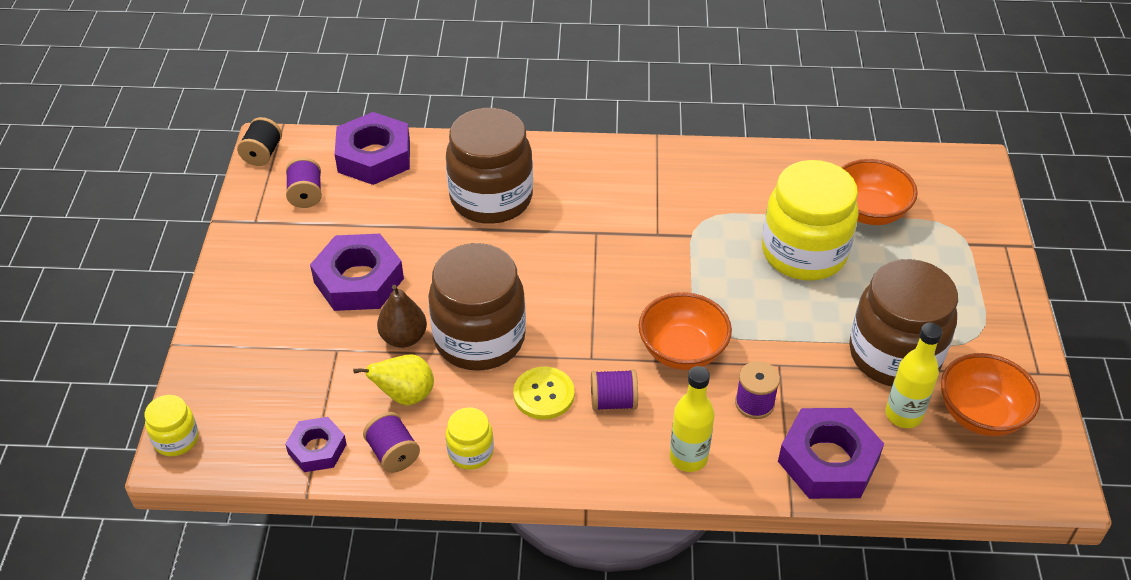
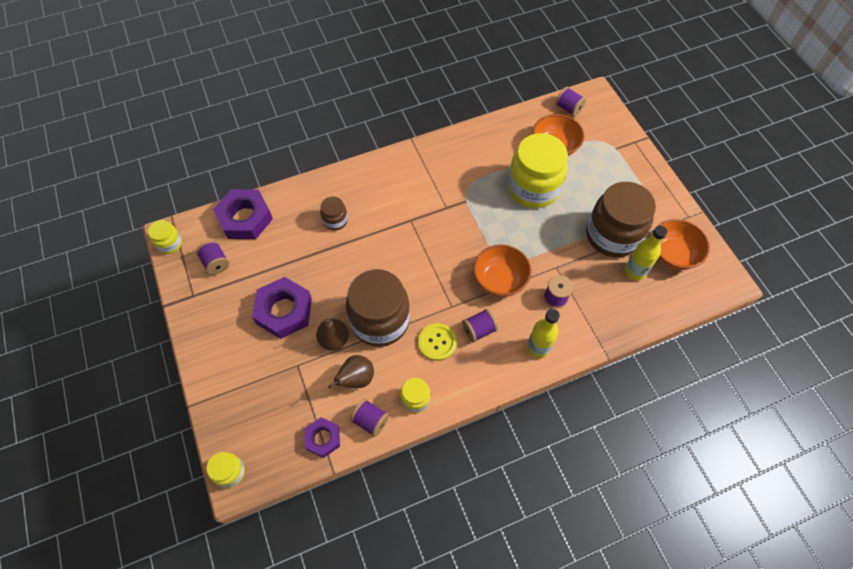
camera: 25 degrees left, 15 degrees up
(262, 154) = (170, 244): black spool -> yellow jar
(405, 396) = (356, 379): yellow pear -> brown pear
(491, 198) = (335, 220): brown jar -> brown jar, size x0.46
(828, 461) = (611, 317): purple nut -> none
(921, 169) = (568, 108): none -> purple spool

